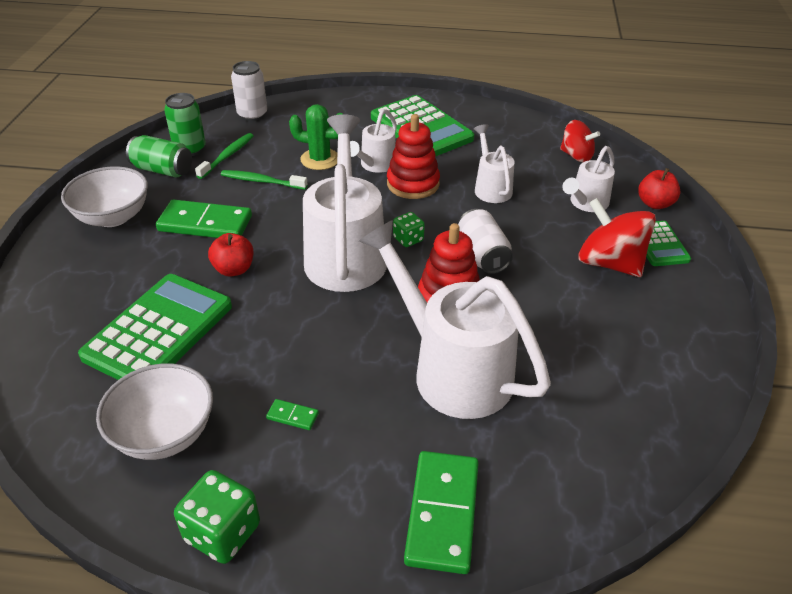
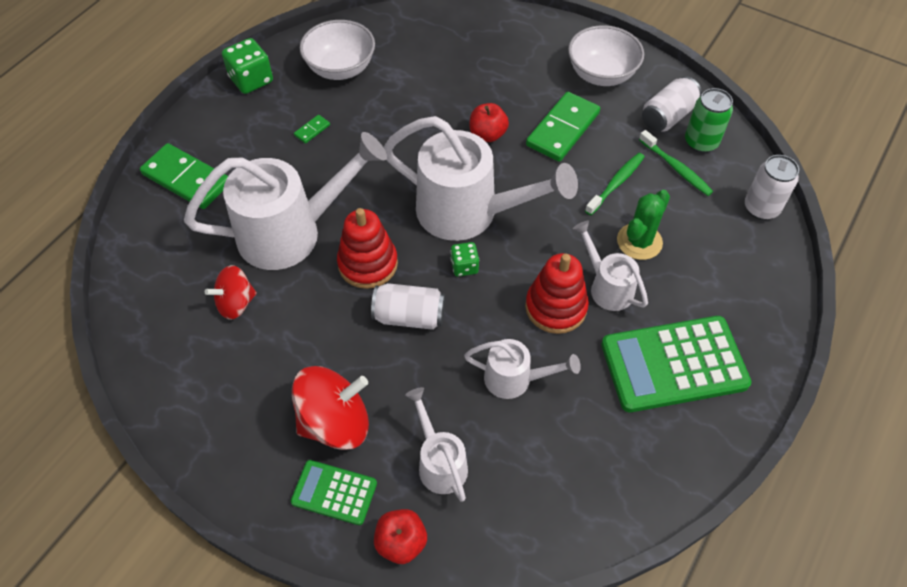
camera: 115 degrees right, 15 degrees up
(158, 331) = (439, 80): green calculator -> none
(162, 170) = (667, 116): green can -> white can
(576, 156) = (540, 514): red spinning top -> red spinning top (236, 303)

